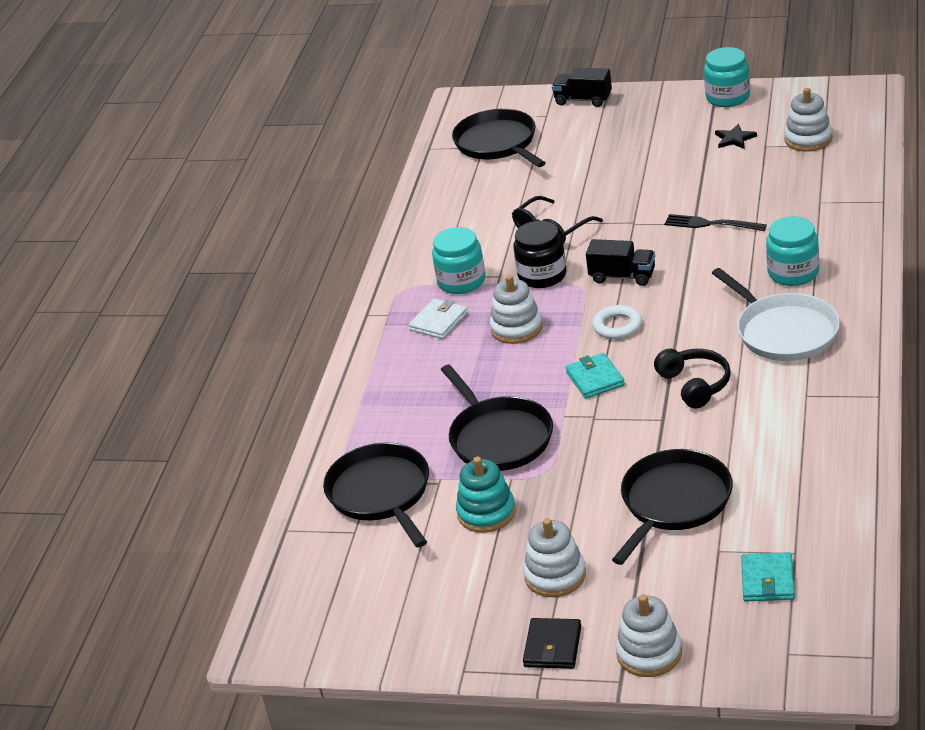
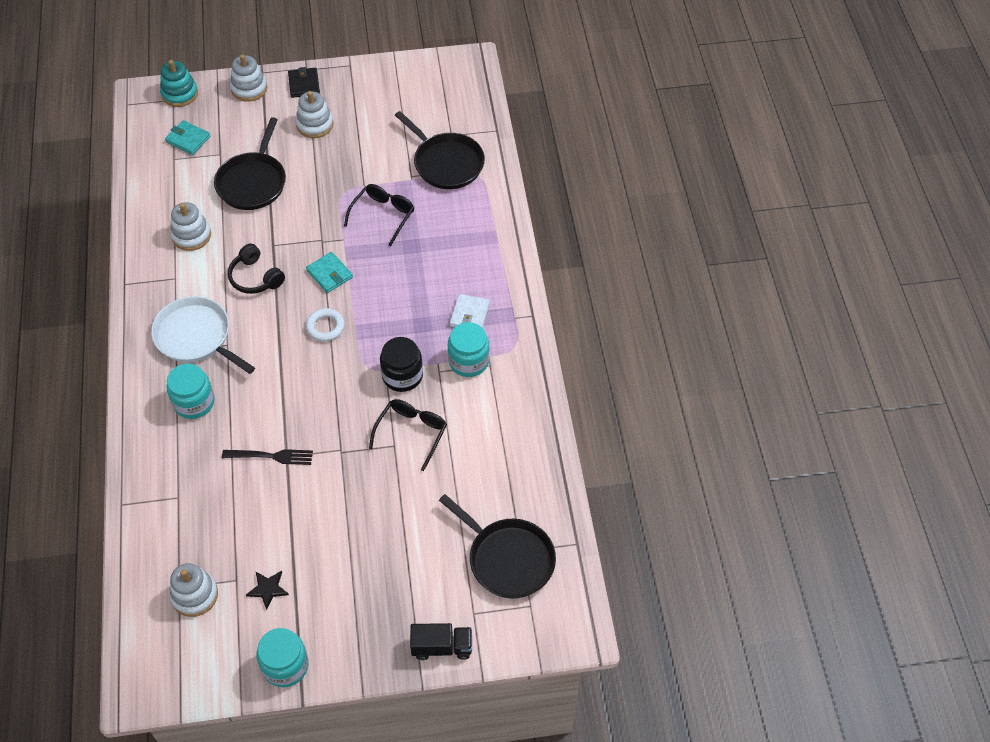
camera: 155 degrees right, 20 degrees up
(486, 513) = (371, 159): turquoise stacking toy -> turquoise stacking toy (180, 94)
(498, 437) = (383, 215): black pan -> black glasses
(516, 328) = (404, 315): white stacking toy -> white stacking toy (191, 235)
(622, 276) = (334, 382): black truck -> none
(768, 580) = (188, 139): turquoise wallet -> turquoise wallet turned 45 degrees counterclockwise

